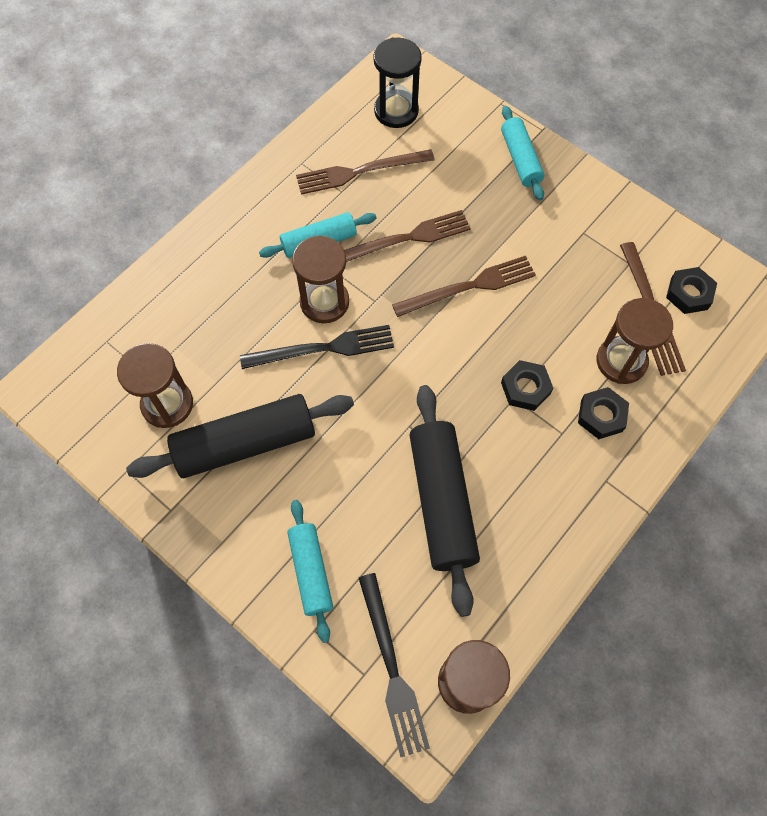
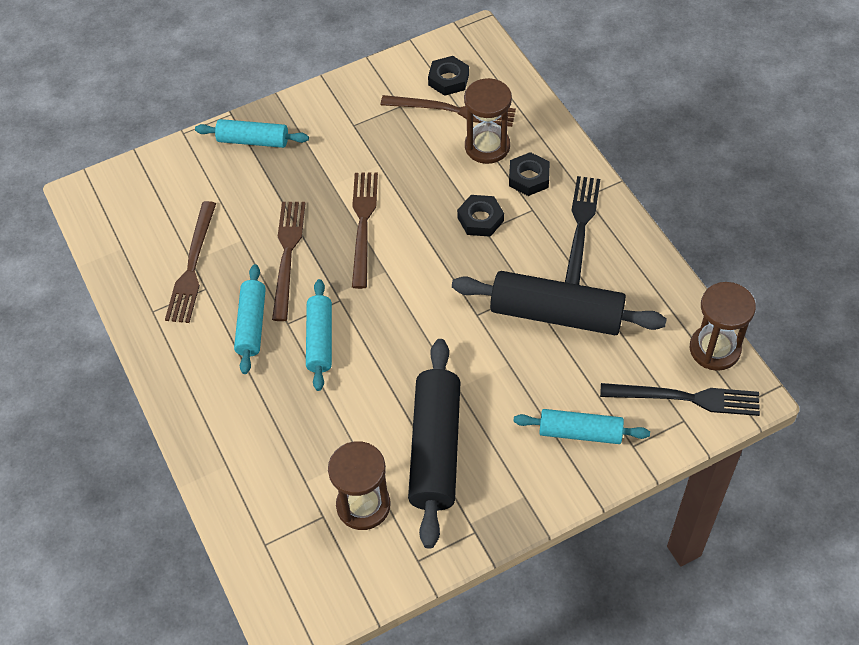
camera: 65 degrees left, 10 degrees down
(323, 348) = (368, 356): black fork -> black fork (580, 229)
(324, 302) = (320, 340): brown hourglass -> turquoise rolling pin
(396, 111) = (140, 215): black hourglass -> none

